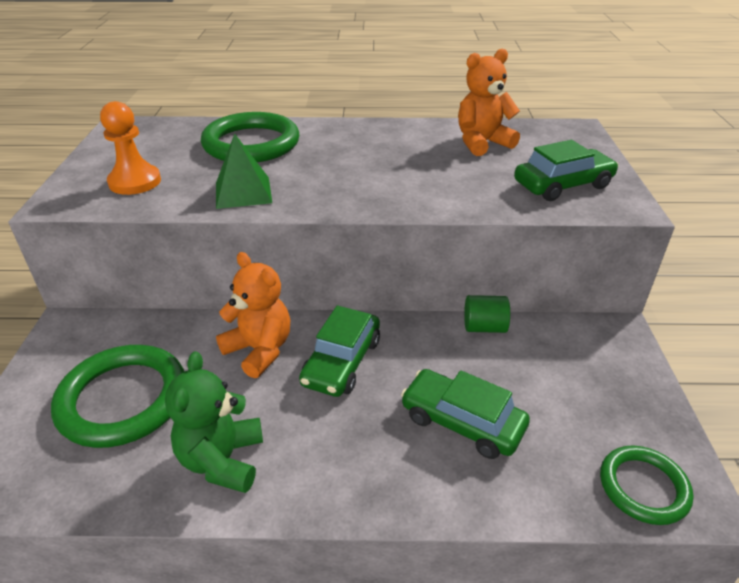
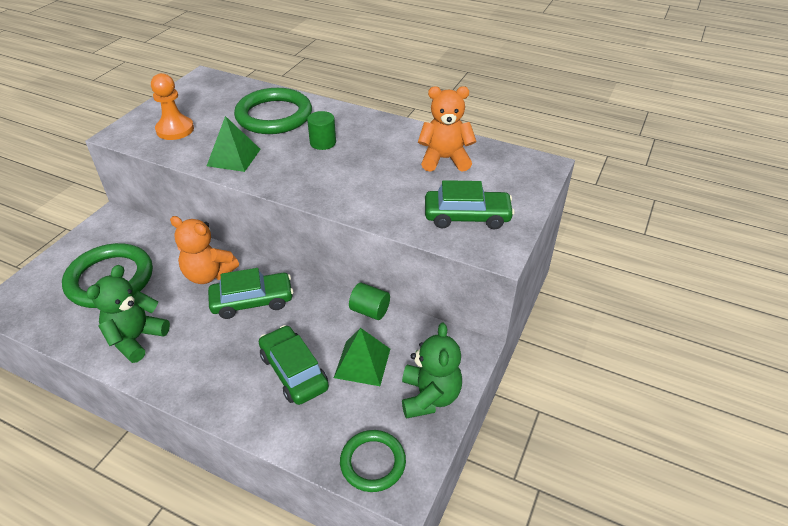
camera: 25 degrees right, 5 degrees up
(259, 350) = (208, 274): orange teddy bear -> orange teddy bear turned 135 degrees clockwise
(336, 156) = (323, 142): none -> green cylinder
(341, 362) = (252, 301): green car -> green car turned 150 degrees counterclockwise
(528, 383) = (362, 363): none -> green pyramid
(628, 391) = (429, 397): none -> green teddy bear

